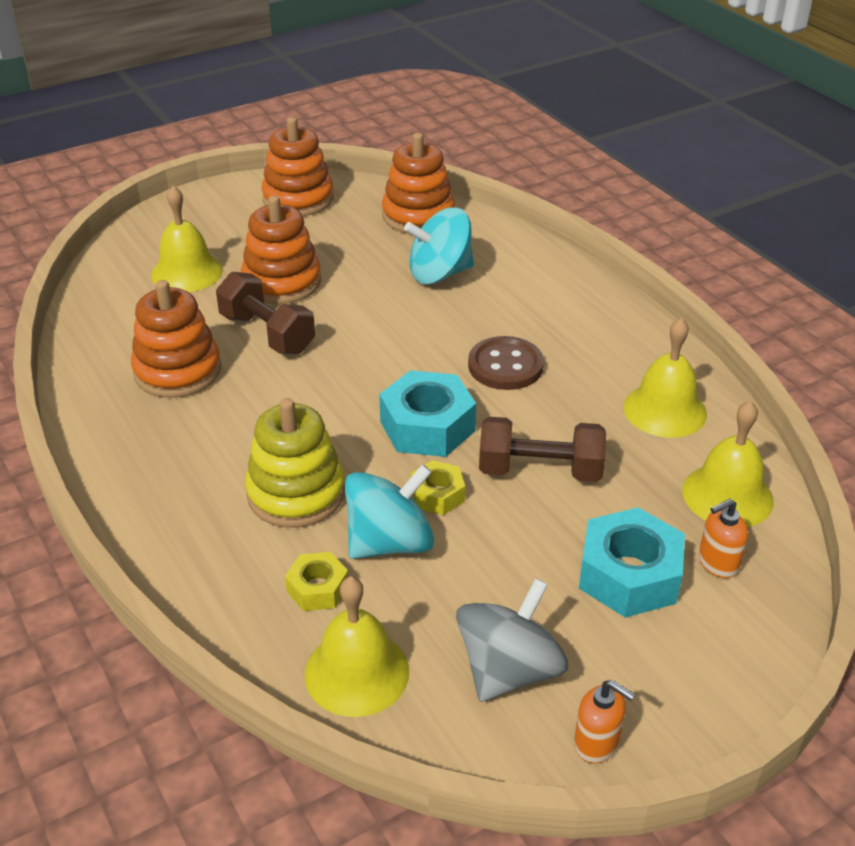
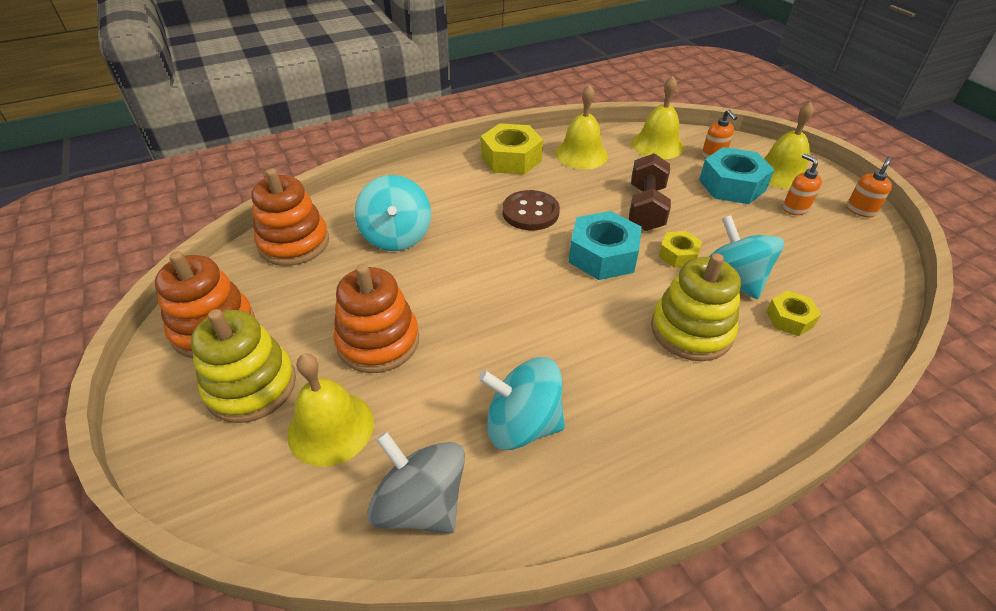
camera: 85 degrees left, 5 degrees up
(177, 371) = (522, 424): orange stacking toy -> turquoise spinning top
(233, 229) = (251, 386): none -> yellow stacking toy
(267, 333) = (466, 352): brown dumbbell -> none
(357, 672) = (856, 300): yellow bell -> yellow bell (781, 173)
(509, 670) = (824, 236): grey spinning top -> grey spinning top (421, 504)
(580, 647) = (795, 208): none -> orange soap dispenser
(629, 345) = (511, 158): none -> yellow nut

